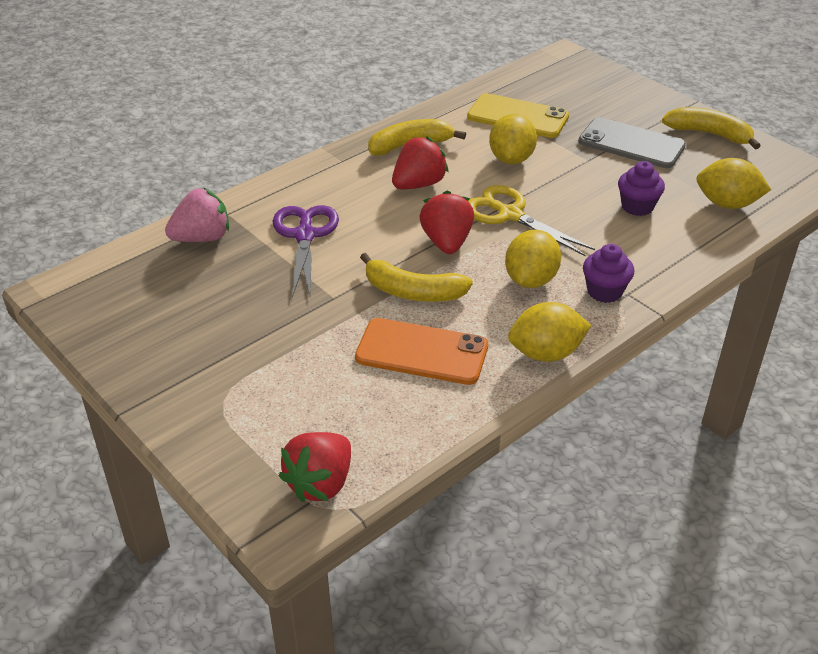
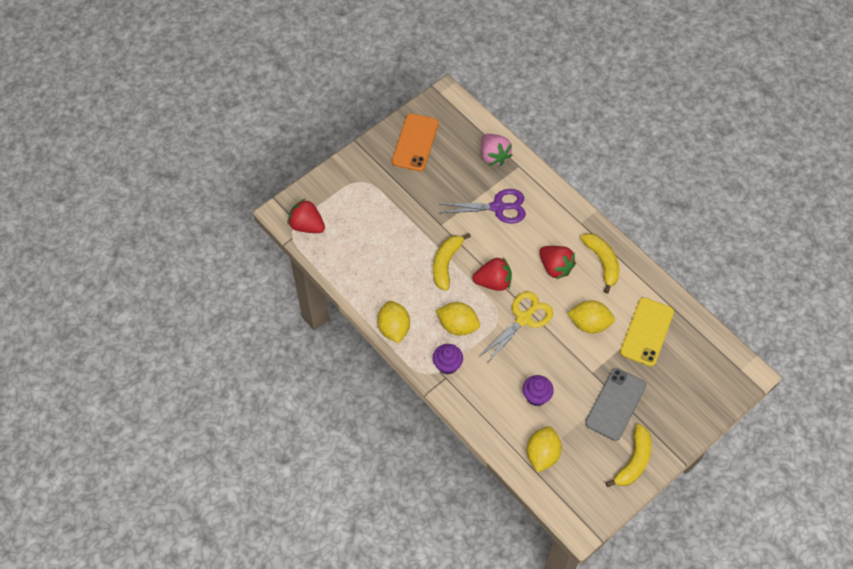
camera: 90 degrees right, 20 degrees up
(422, 352) = (395, 268): orange phone -> orange phone (415, 142)

